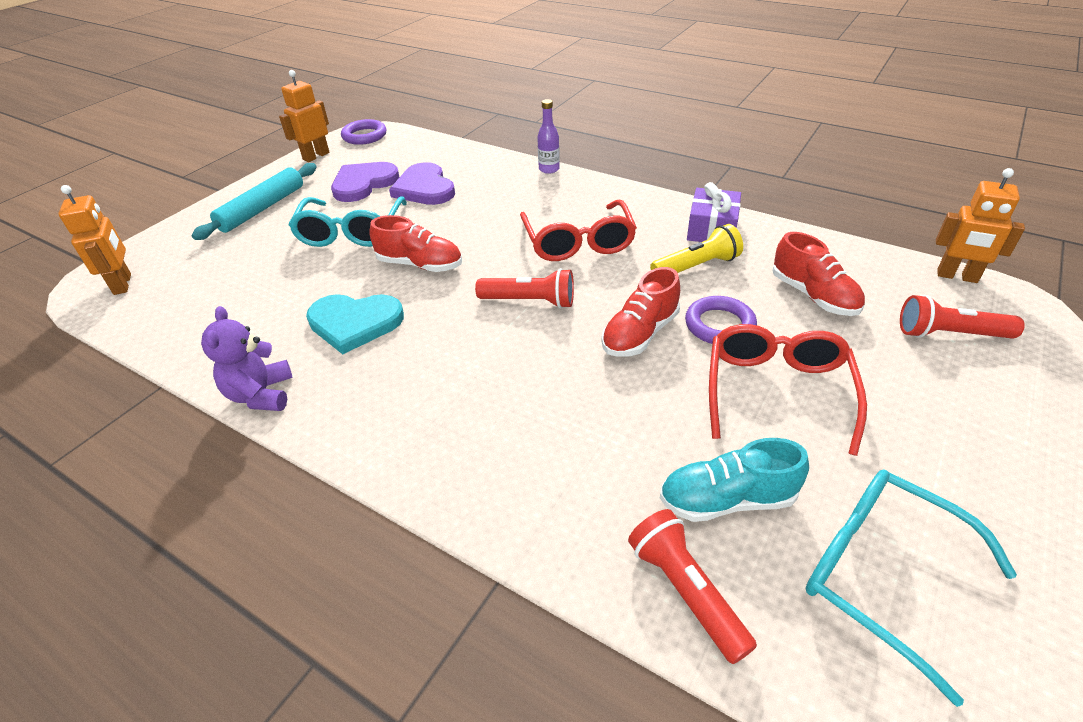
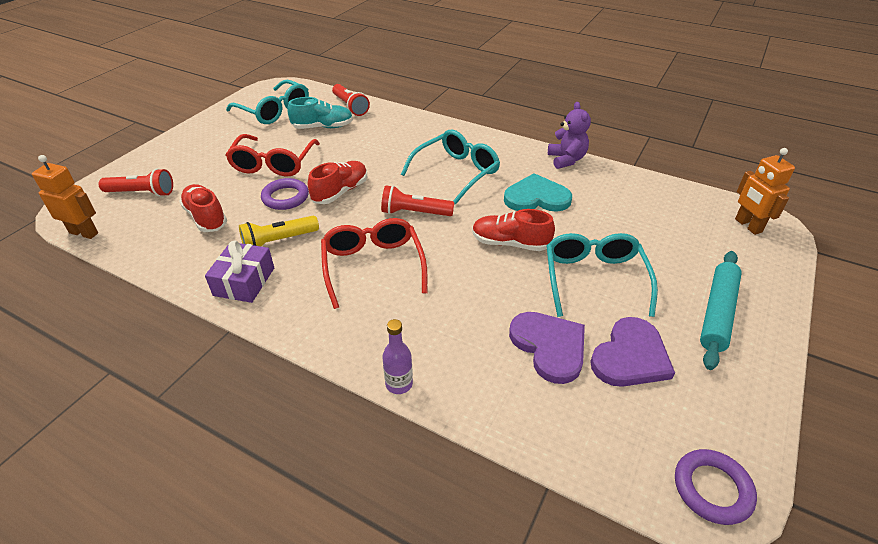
camera: 175 degrees right, 0 degrees up
(316, 156) = (745, 424): orange robot -> none
(457, 369) = (456, 172): none -> turquoise glasses

